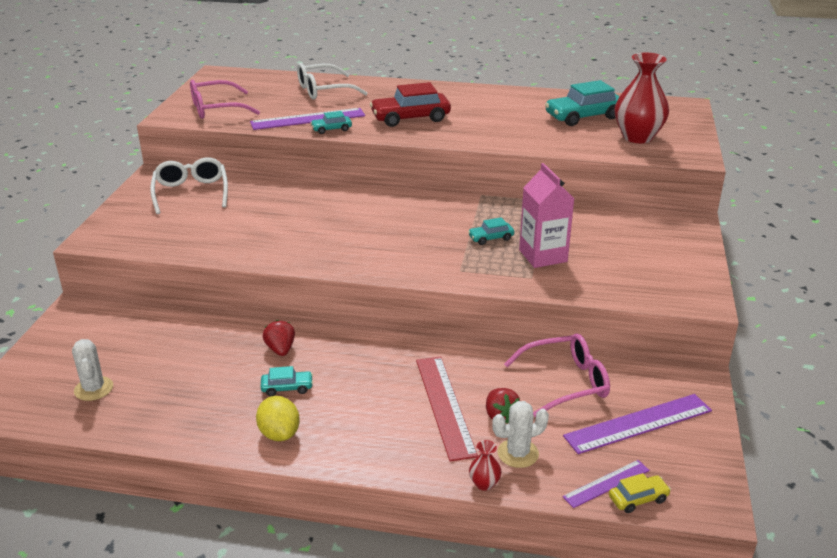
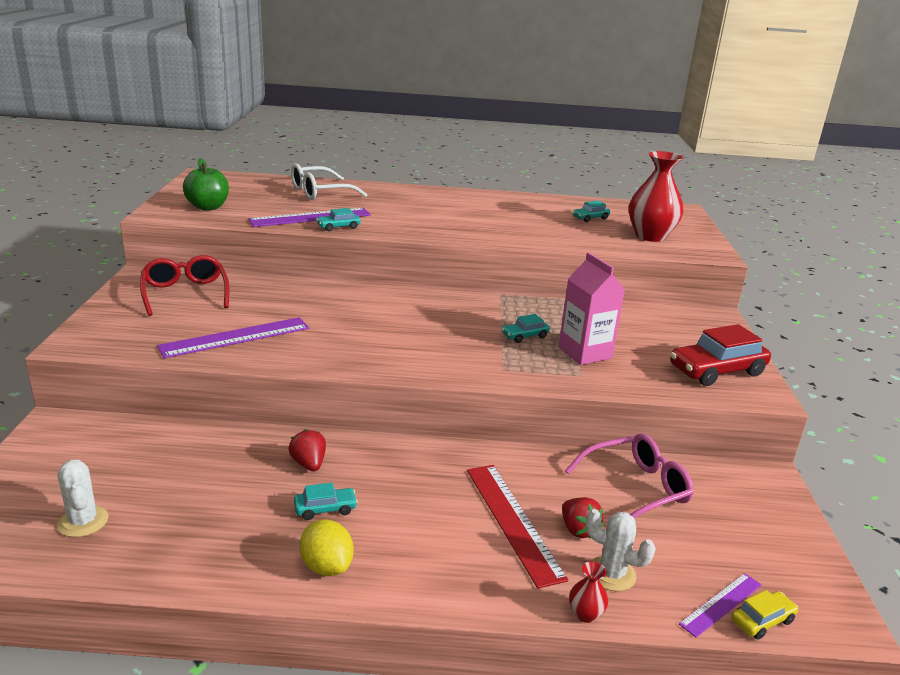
camera: 10 degrees left, 5 degrees down
(191, 193) = (185, 293): white glasses -> red glasses
(216, 109) = (208, 207): pink glasses -> green apple
(410, 118) = (418, 218): red car -> red car (717, 371)
(518, 453) = (611, 574): white cactus -> white cactus turned 60 degrees clockwise
(583, 117) = (590, 218): turquoise car -> turquoise car, size x0.50
(638, 423) = (728, 530): purple ruler -> purple ruler (235, 337)

